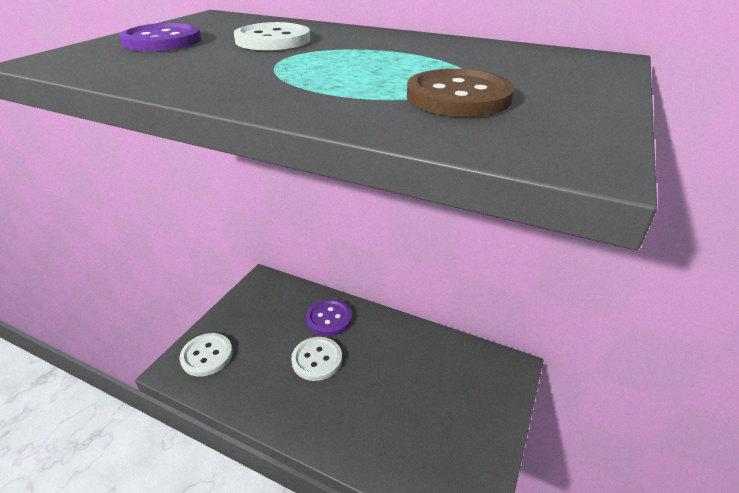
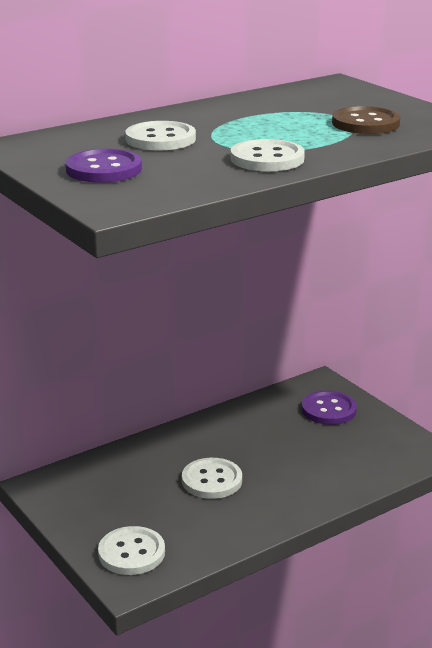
camera: 60 degrees left, 10 degrees down
(244, 80) = (267, 159): none -> white button
(329, 318) = (159, 456): purple button -> purple button (328, 410)

